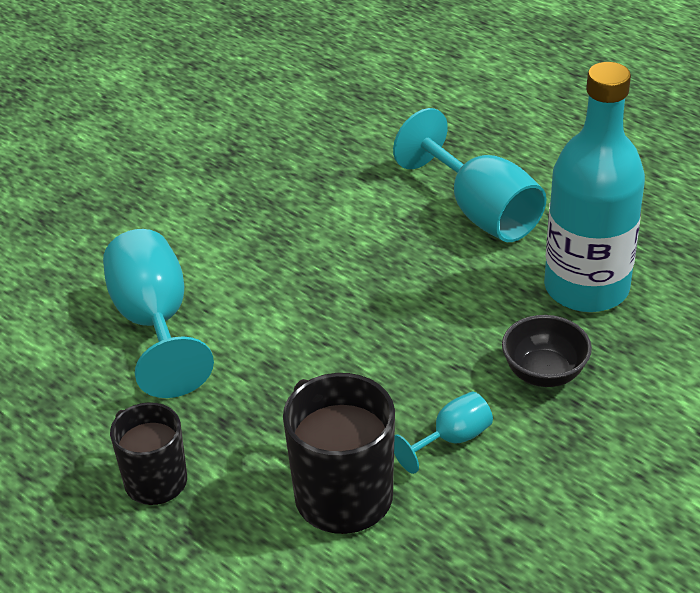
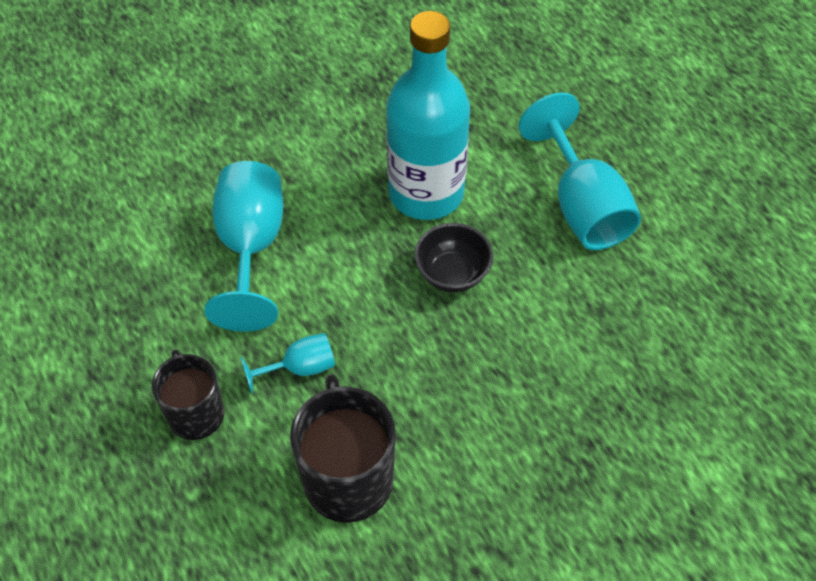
camera: 15 degrees right, 15 degrees up
(452, 439) = (464, 449): turquoise goblet -> turquoise goblet (300, 368)
(544, 373) = (574, 403): black bowl -> black bowl (452, 274)
(586, 288) = (648, 319): turquoise bottle -> turquoise bottle (426, 193)

